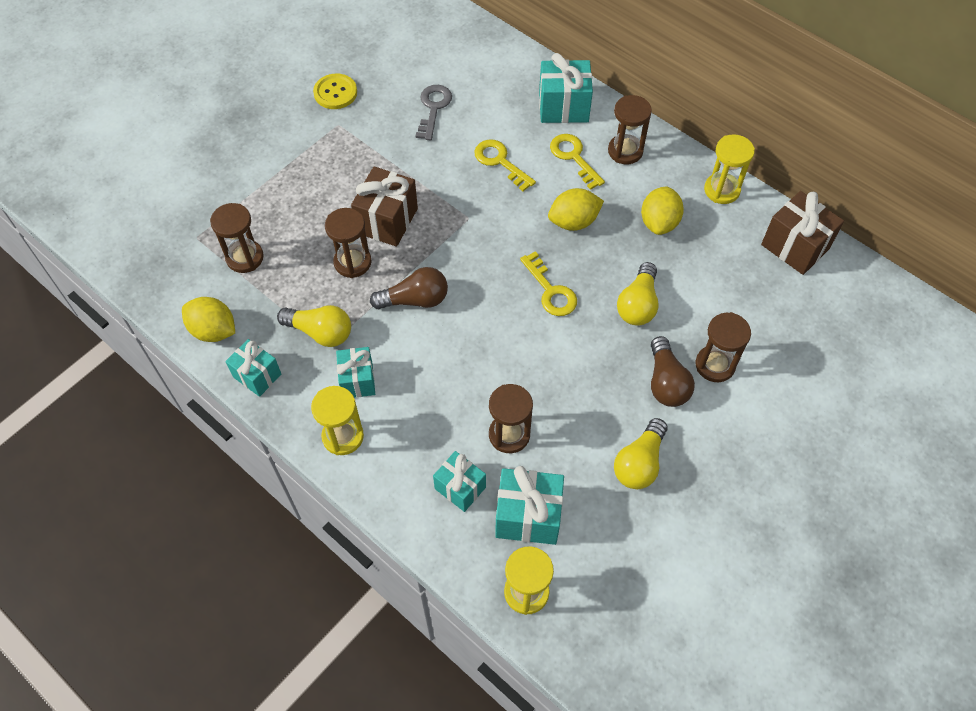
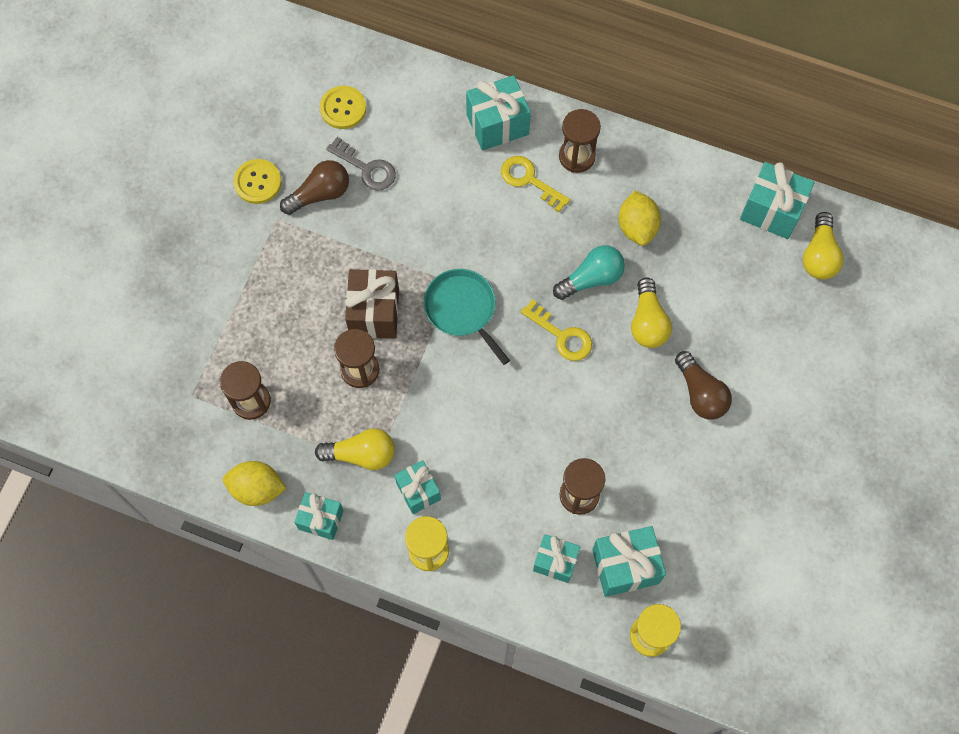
camera: 20 degrees left, 10 degrees up
(415, 300) = (437, 389): brown light bulb -> brown light bulb (320, 194)
(433, 108) = (367, 168): grey key -> grey key turned 135 degrees clockwise
(434, 59) = (343, 108): none -> yellow button
(467, 241) = (462, 309): none -> turquoise pan
(500, 162) = (459, 209): yellow key -> none
(573, 222) = (556, 253): yellow lemon -> none
(598, 252) = (591, 278): none -> turquoise light bulb
(639, 463) = (704, 481): yellow light bulb -> yellow light bulb (819, 255)
(715, 365) = (738, 360): brown hourglass -> none
(722, 190) = (684, 171): yellow hourglass -> none
(795, 247) = (771, 211): brown gift -> turquoise gift

